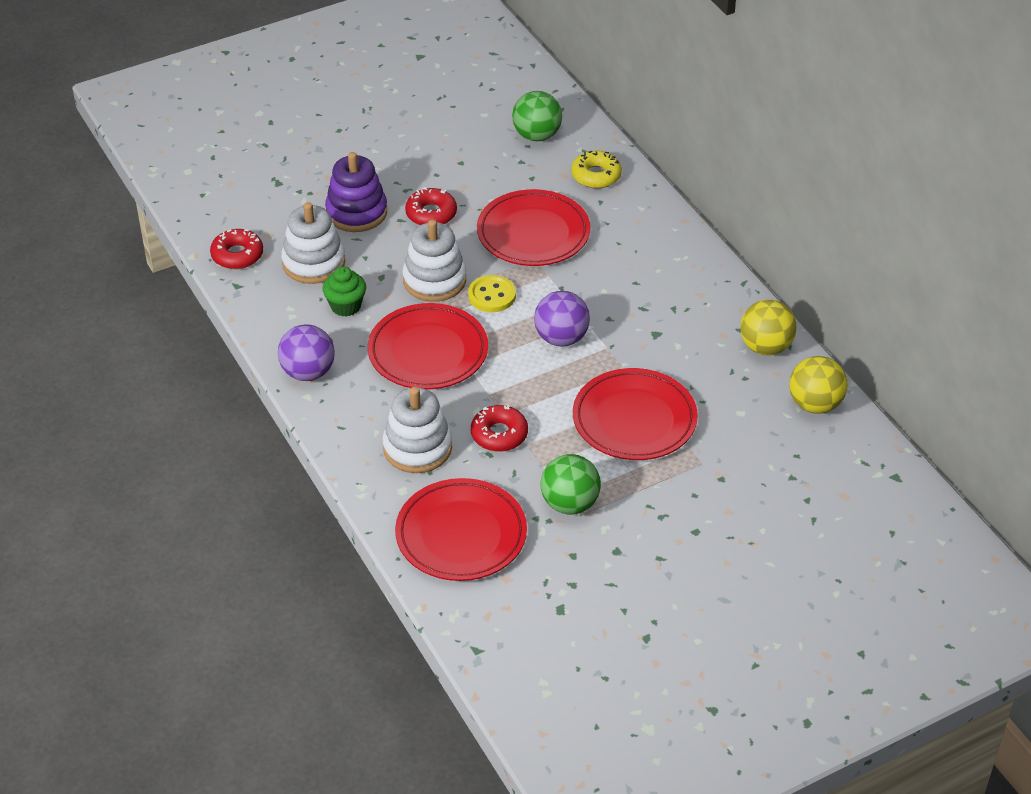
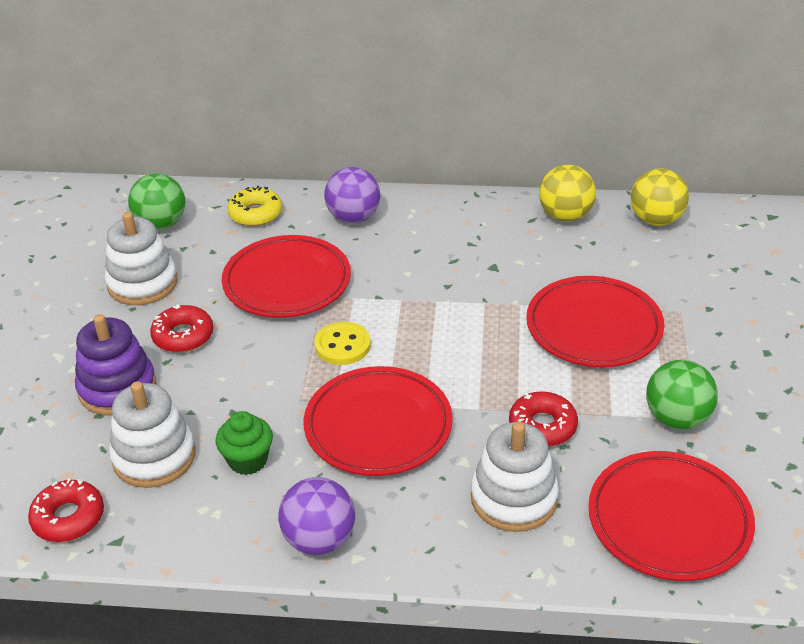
camera: 55 degrees left, 5 degrees down
(434, 280) = (280, 375): white stacking toy -> white stacking toy (142, 283)
(561, 338) = (445, 326): purple ball -> purple ball (353, 218)

